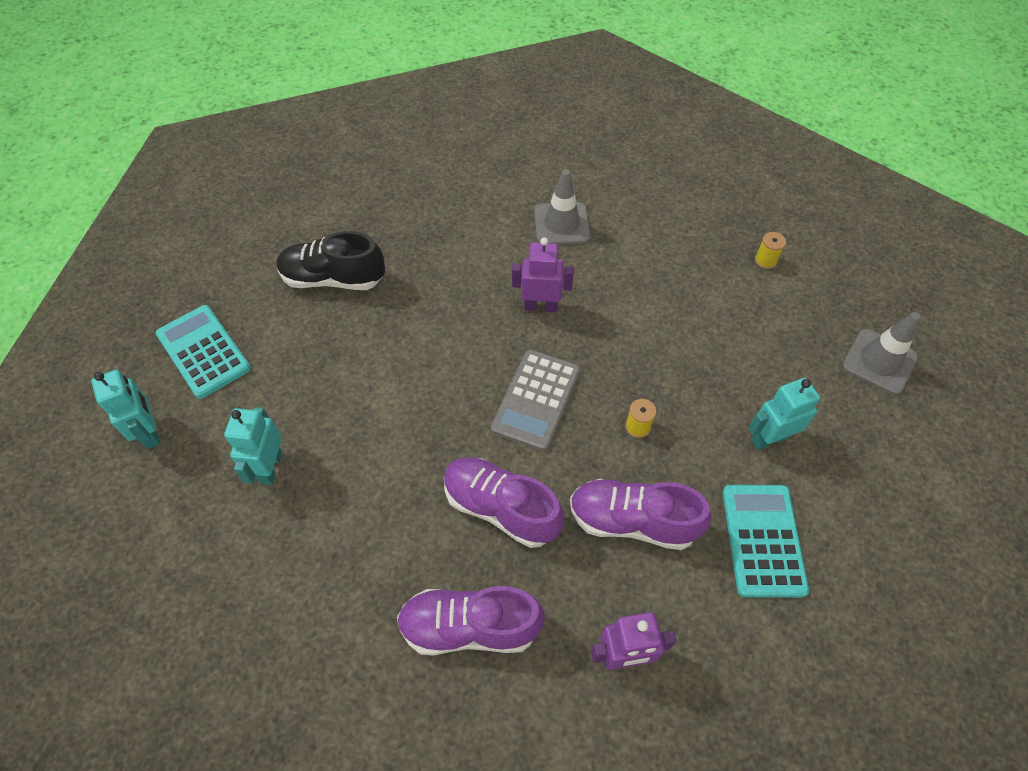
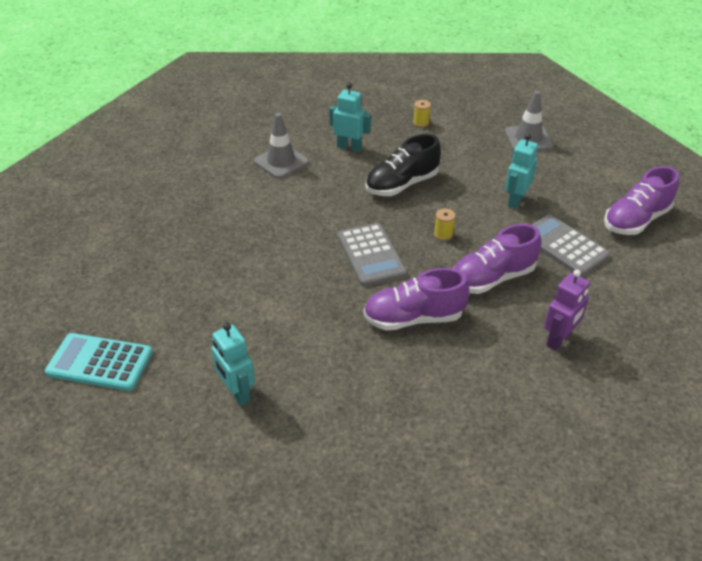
camera: 40 degrees left, 15 degrees down
(150, 432) = (115, 432): turquoise robot -> turquoise robot (349, 147)
(333, 279) = (154, 268): black shoe -> black shoe (402, 184)
(469, 627) = (464, 384): purple shoe -> purple shoe (636, 220)
(540, 306) = (318, 209): purple robot -> none
(763, 540) = (563, 246): turquoise calculator -> grey calculator

